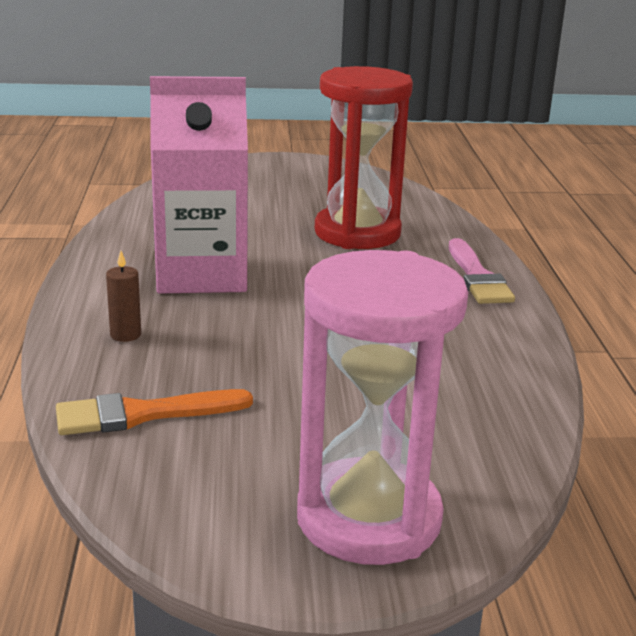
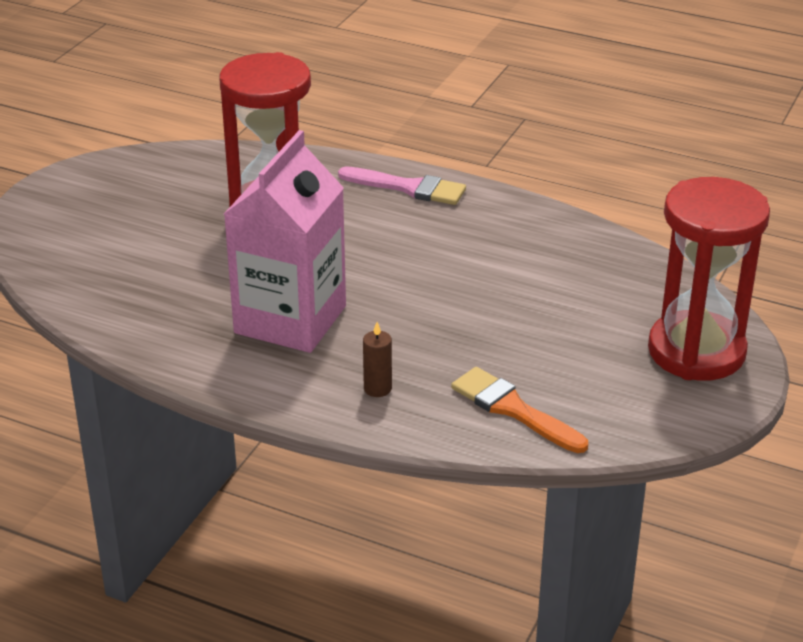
camera: 60 degrees left, 10 degrees up
(143, 414) = (513, 409): orange brush -> orange brush turned 120 degrees clockwise
(368, 518) = (696, 351): pink hourglass -> red hourglass

